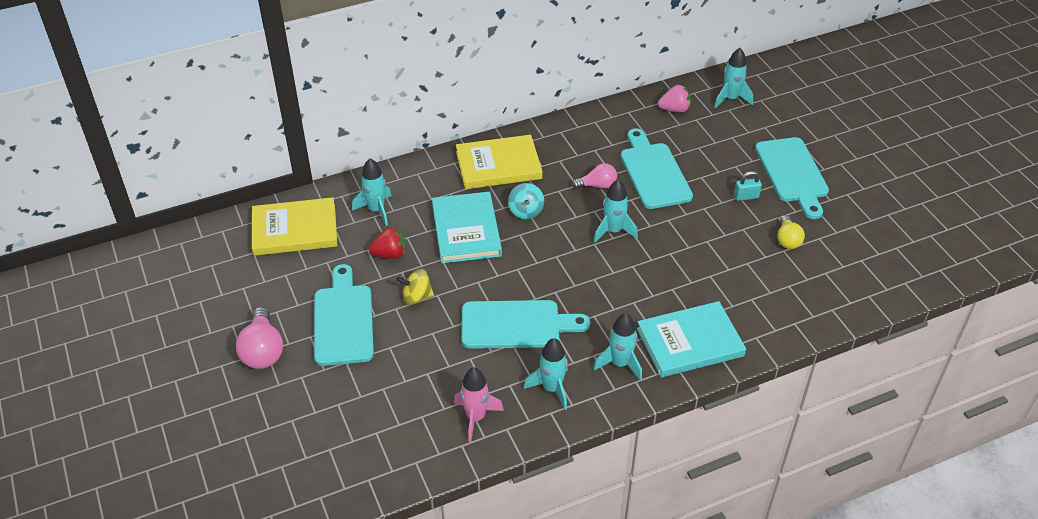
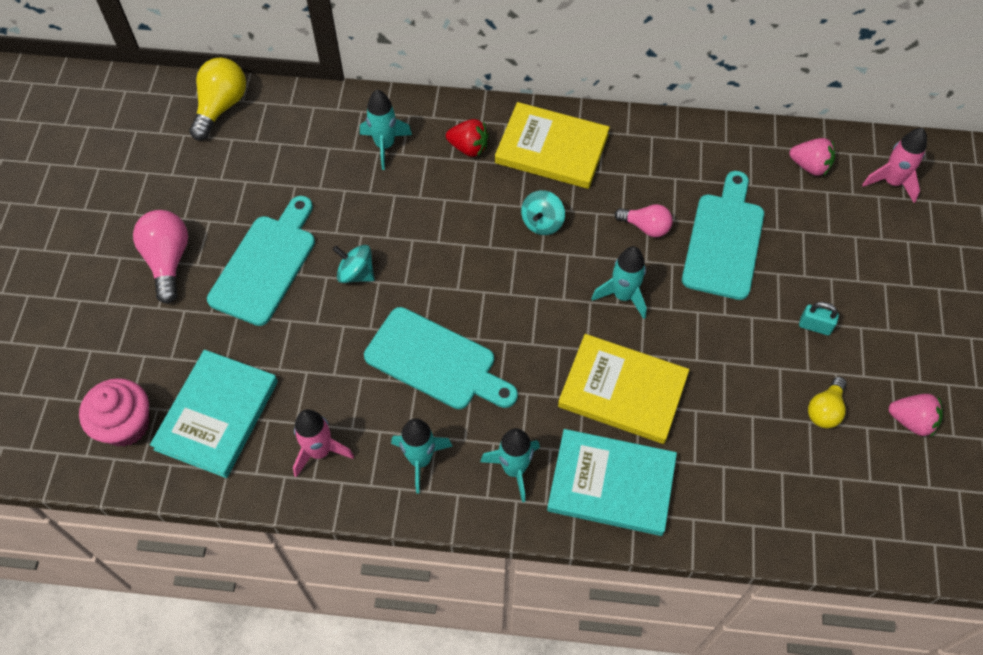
camera: 30 degrees right, 15 degrees up
(228, 235) = (221, 107): none -> yellow light bulb
(263, 351) = (168, 261): pink light bulb -> pink light bulb turned 150 degrees clockwise
(295, 230) = (288, 131): yellow book -> yellow book (622, 391)
(312, 471) = (125, 425): none -> pink cupcake
(390, 254) = (363, 207): red strawberry -> red strawberry (469, 148)
(416, 297) = (356, 273): yellow spinning top -> turquoise spinning top
(466, 230) = (462, 216): turquoise book -> turquoise book (217, 415)
(731, 99) = (891, 182): turquoise rocket -> pink rocket
(792, 173) = (897, 322): turquoise cutting board -> none
(841, 223) = (911, 421): none -> pink strawberry

